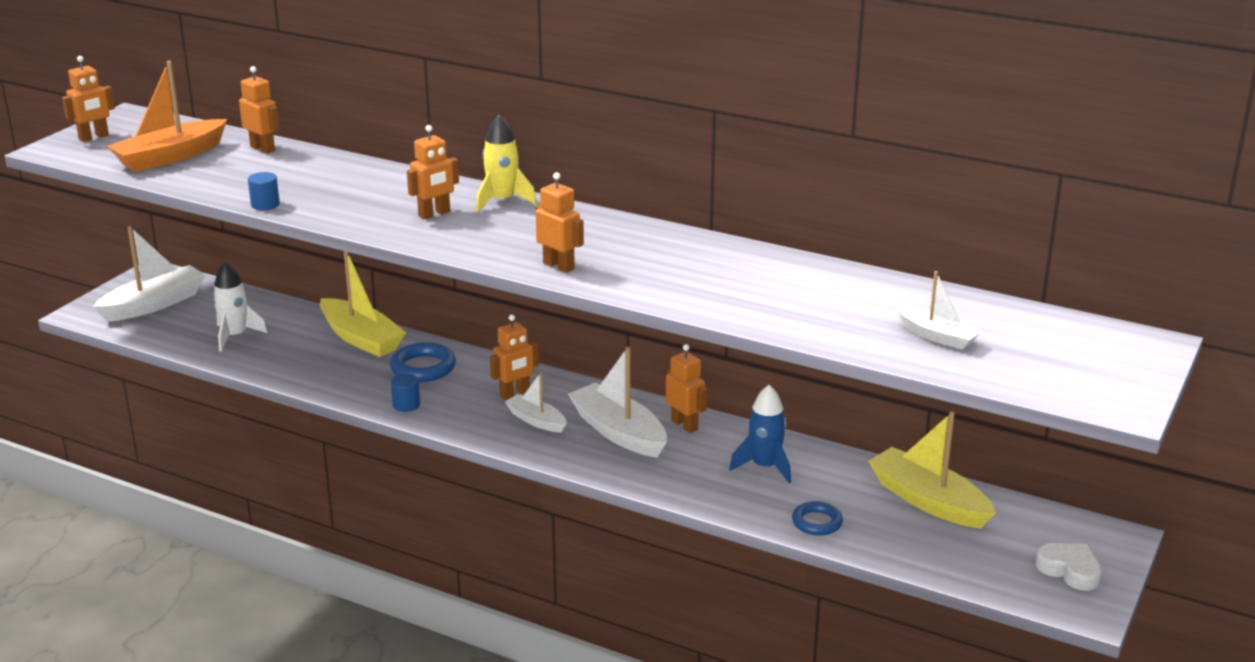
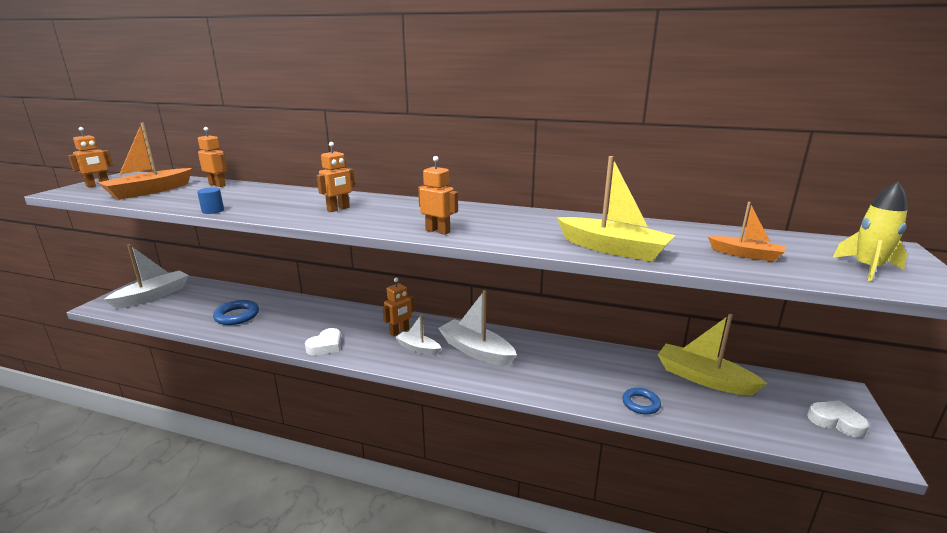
camera: 10 degrees left, 5 degrees down
(235, 336) = (206, 311): white rocket -> none
(361, 338) = (292, 305): yellow boat -> yellow boat (613, 249)
(406, 405) = (325, 346): blue cylinder -> white heart
(423, 368) = (335, 320): blue ring -> blue ring (237, 316)
(502, 201) = (385, 200): yellow rocket -> yellow rocket (867, 268)
(684, 425) = (518, 342): orange robot -> none
(764, 467) = (583, 365): blue rocket -> none
(937, 337) = (746, 255): white boat -> orange boat

